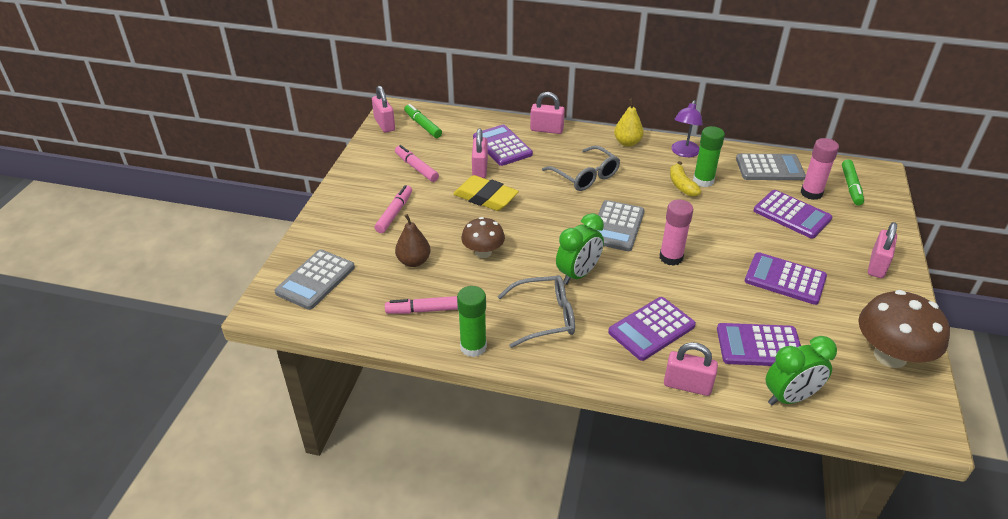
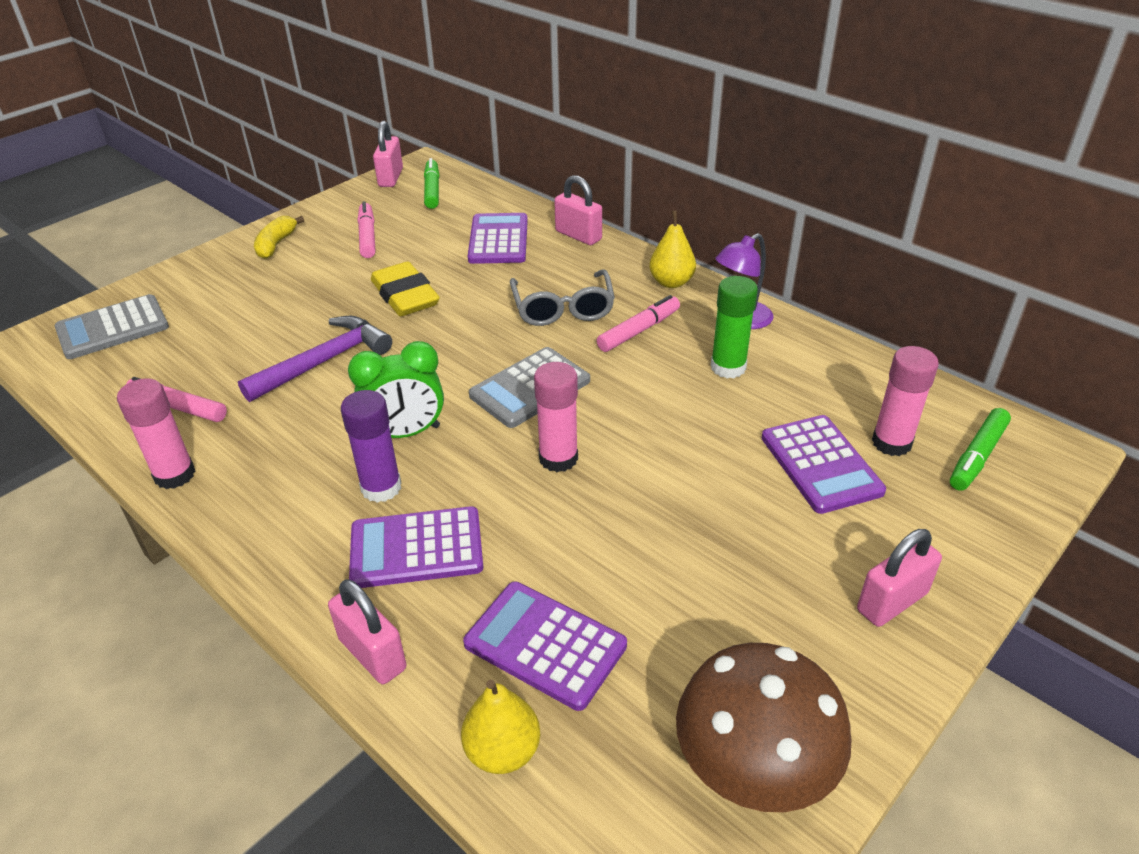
camera: 30 degrees right, 0 degrees up
(394, 213) = (281, 281): pink marker -> pink marker (639, 331)
(414, 261) = (235, 344): brown pear -> none
(473, 347) = (174, 475): green glue stick -> pink glue stick
(480, 169) = (439, 259): pink padlock -> none
(483, 252) = (324, 362): brown mushroom -> purple hammer
(545, 317) = (300, 473): grey glasses -> none
(598, 307) = (381, 487): none -> purple glue stick
(681, 185) = (687, 363): yellow banana -> yellow banana (276, 244)
(769, 168) = (858, 382): grey calculator -> none
(785, 279) = (701, 559): purple calculator -> none
(789, 397) = (502, 751): green clock -> yellow pear

